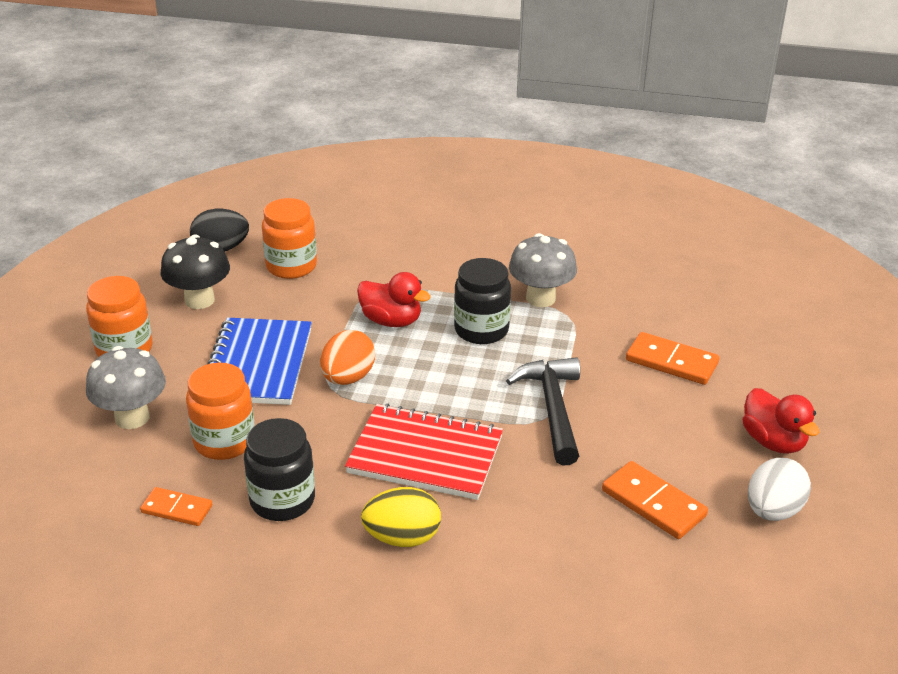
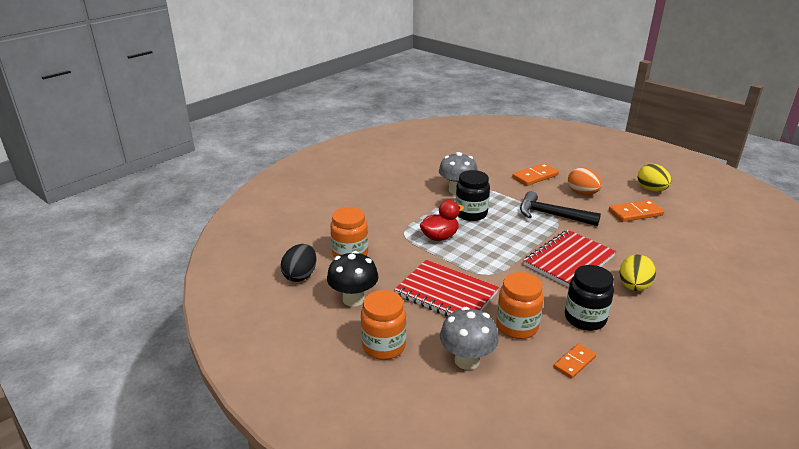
camera: 60 degrees left, 5 degrees down
(258, 364) = (446, 294): blue notebook -> red notebook
(348, 378) = (483, 266): orange egg -> orange egg (582, 193)
(773, 441) = (606, 174): red duck -> none
(773, 510) = (651, 189): white egg -> yellow egg

